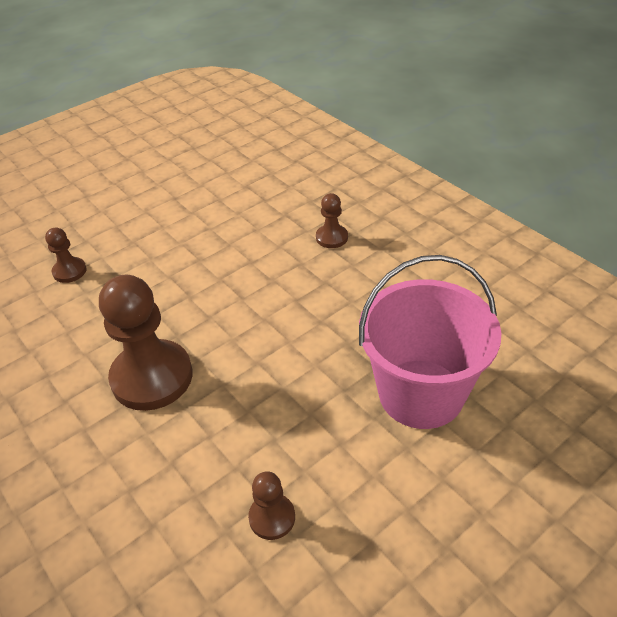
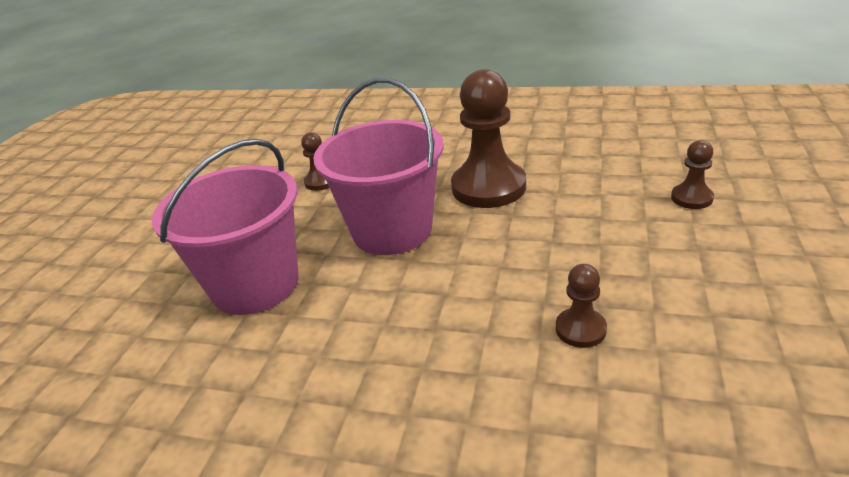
camera: 145 degrees right, 10 degrees down
(274, 381) = (392, 230): none -> pink bucket
(331, 237) = (488, 389): brown pawn -> brown pawn (580, 329)

